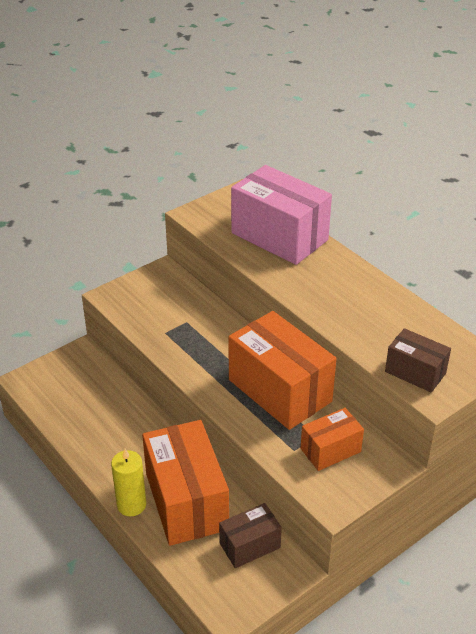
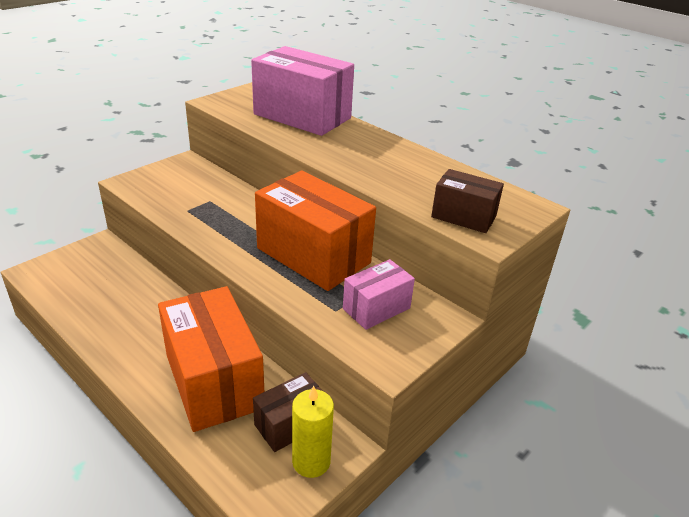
camera: 10 degrees left, 5 degrees down
(131, 505) = (148, 389): yellow candle -> yellow candle (311, 461)
(330, 450) = (376, 308): orange box -> pink box

